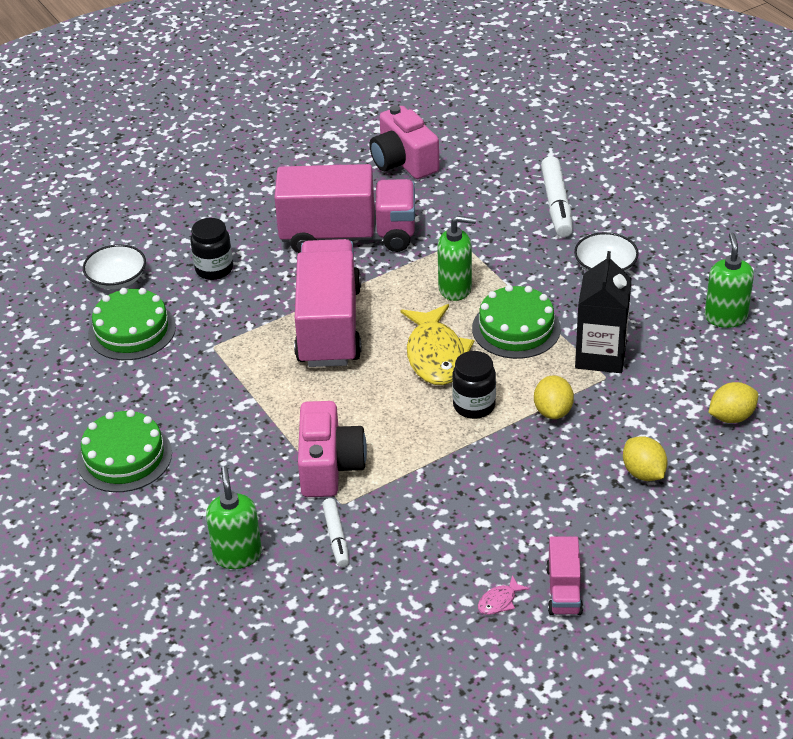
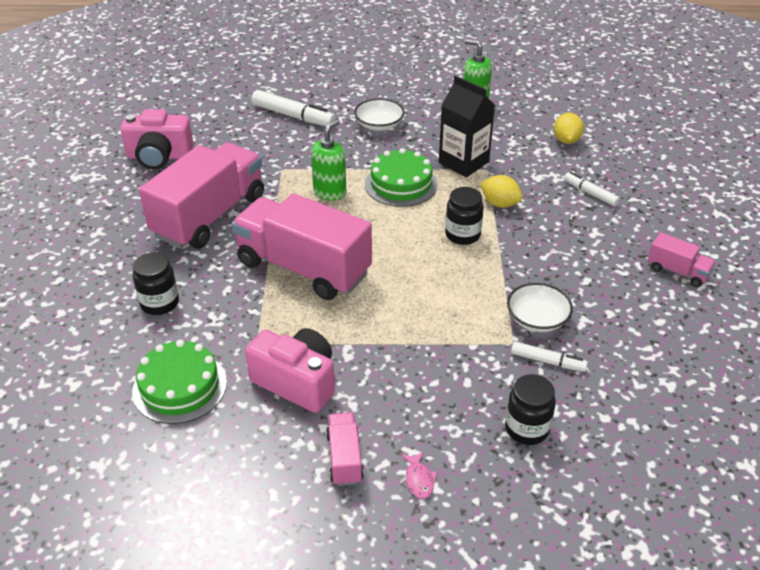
camera: 60 degrees left, 0 degrees up
(117, 279) = (97, 369): white bowl -> white bowl (537, 319)
(124, 457) = (344, 458): green cake -> pink truck
(237, 555) = (527, 429): green soap dispenser -> black jar
(329, 466) = (465, 333): pink camera -> pink camera (297, 382)
(435, 355) = (391, 230): yellow fish -> none
(499, 601) = (670, 305): pink fish -> pink fish (419, 479)
(643, 473) = (590, 193): yellow lemon -> white marker

